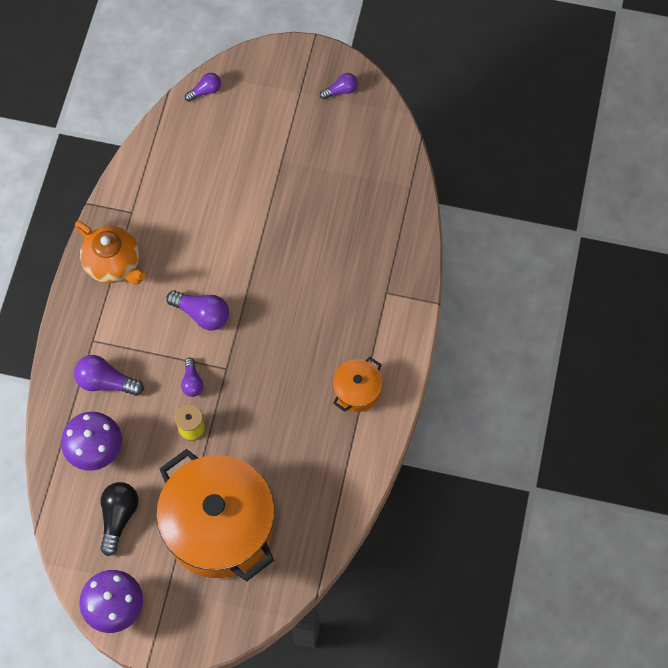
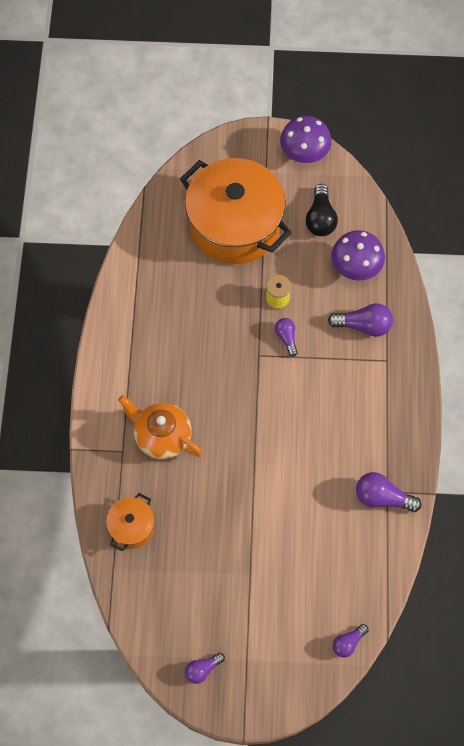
camera: 170 degrees right, 0 degrees up
(113, 264) = (389, 435): orange teapot -> orange teapot (162, 436)
(202, 314) = (292, 401): purple light bulb -> purple light bulb (382, 497)
(357, 390) = (136, 354): orange pot -> orange pot (132, 527)

